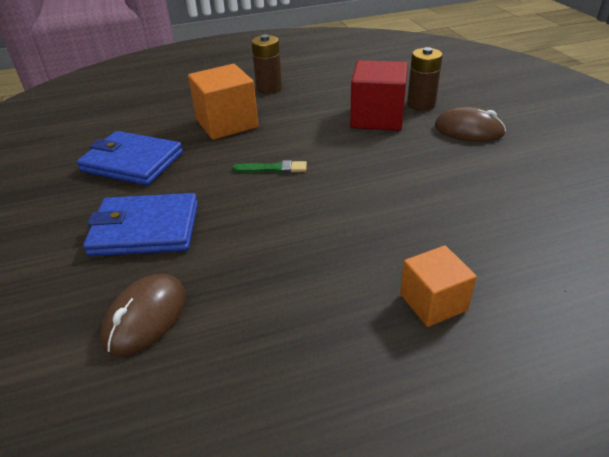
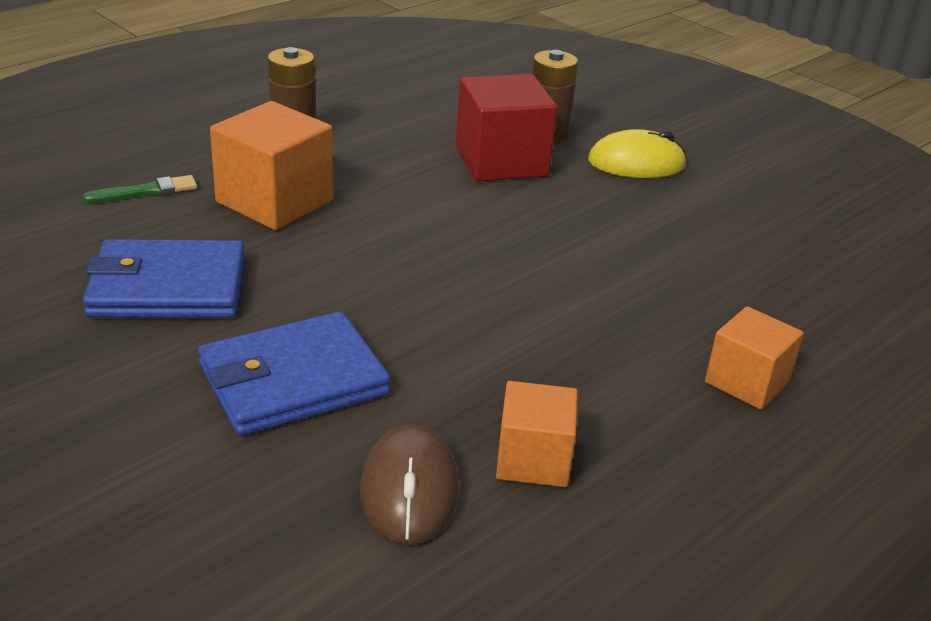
camera: 30 degrees left, 5 degrees down
(236, 319) = (533, 460): none -> orange cube
(273, 168) = (411, 258): green brush -> green brush (145, 191)
(468, 130) = (636, 163): brown mouse -> yellow mouse

